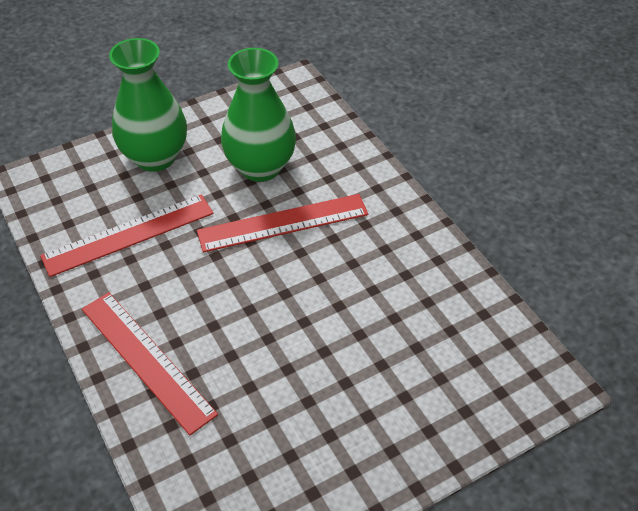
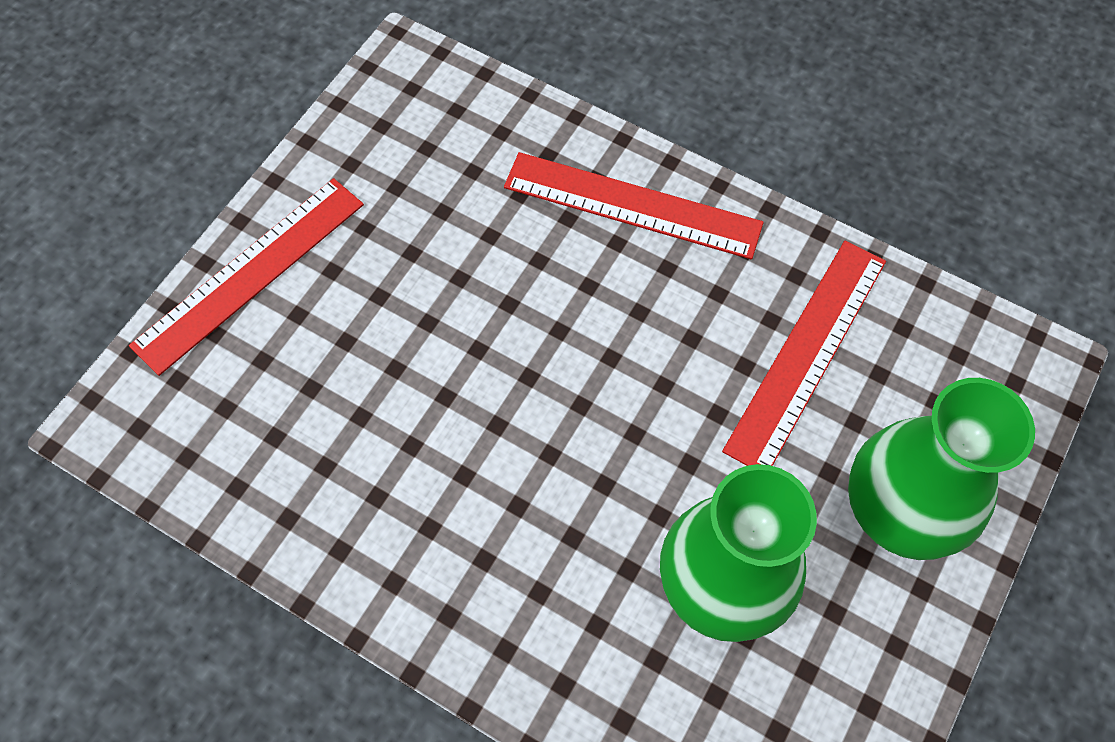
camera: 150 degrees right, 15 degrees up
(283, 223) = (608, 491): red ruler -> red ruler (250, 273)

